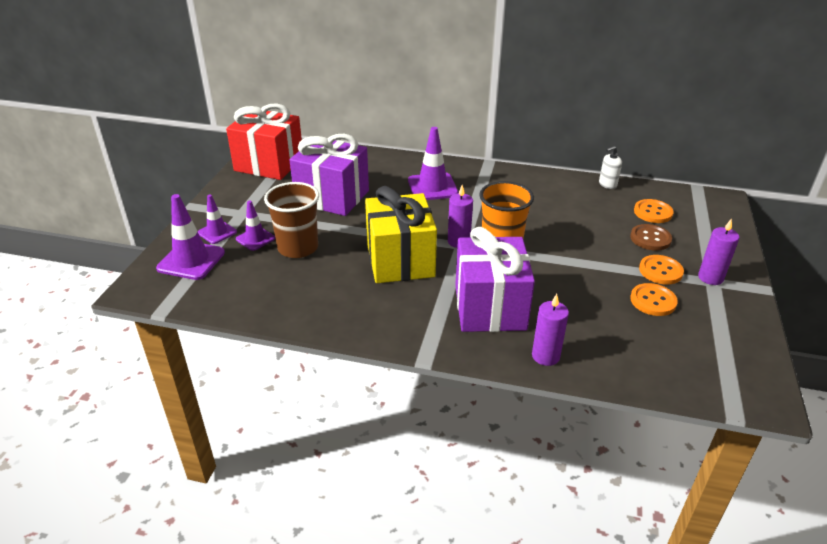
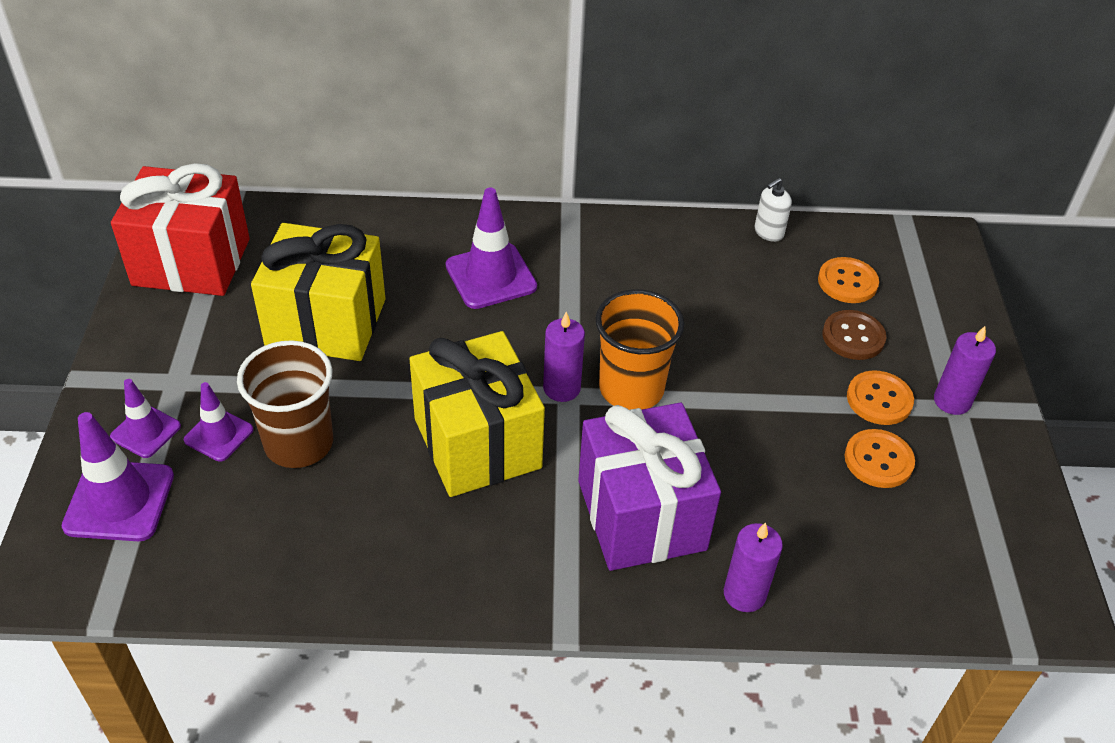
camera: 15 degrees left, 10 degrees up
(332, 197) = (326, 322): purple gift -> yellow gift

